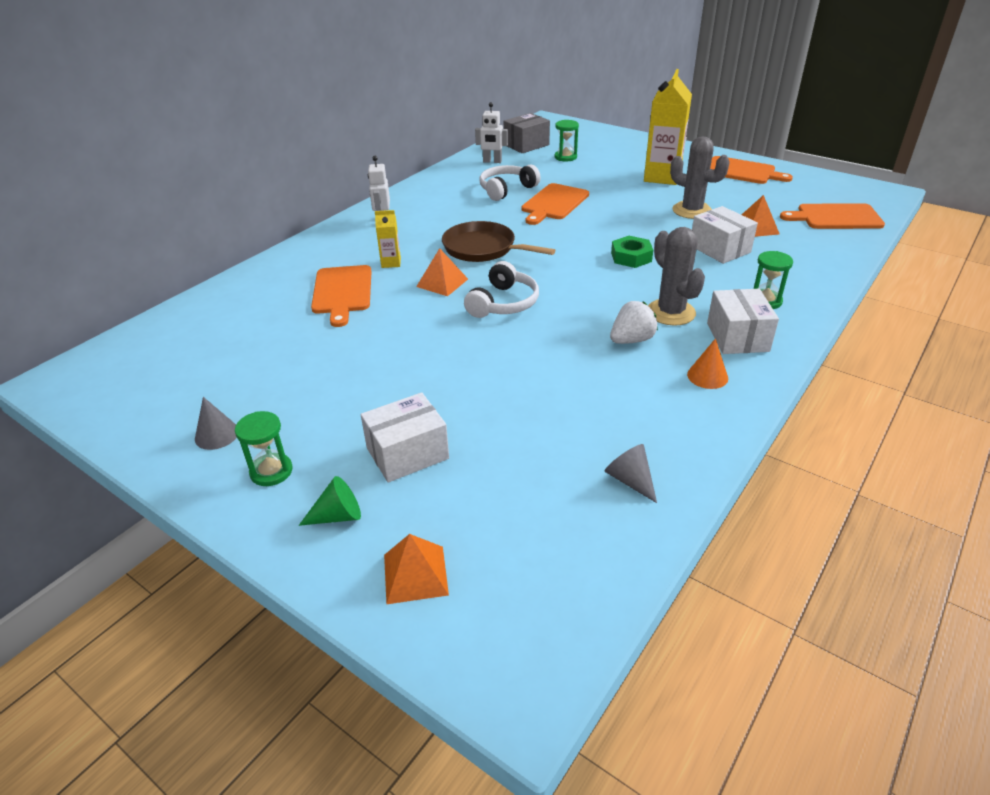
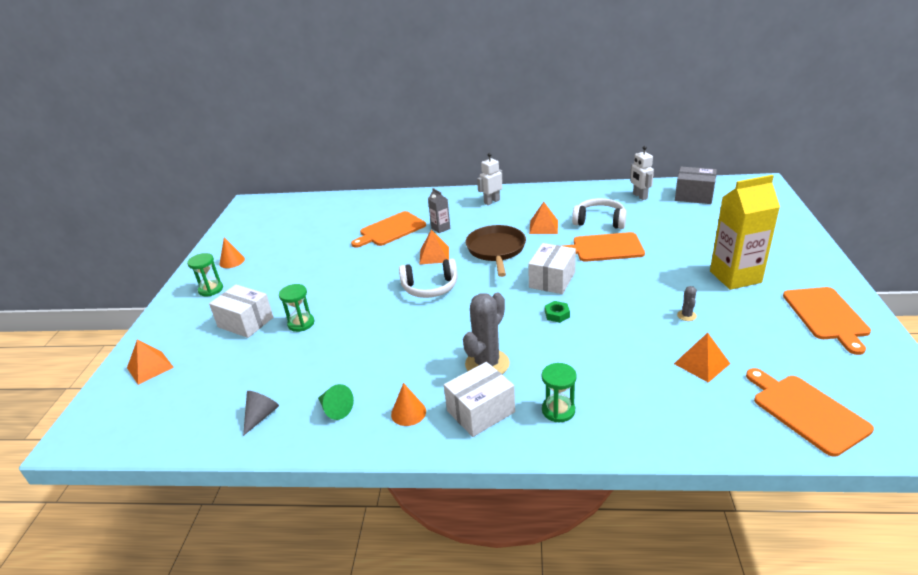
camera: 60 degrees right, 5 degrees down
(217, 434) = (232, 261): grey cone -> orange cone
(338, 516) = (185, 324): green cone -> green cone (335, 409)
(391, 263) = (440, 228): yellow carton -> grey carton
(476, 214) = (543, 227): none -> orange pyramid
(565, 157) = (699, 220): green hourglass -> green hourglass (301, 323)
(631, 257) = (557, 314): green nut -> green nut, size x0.64
(631, 340) = (429, 359): white strawberry -> none
(692, 210) = (686, 315): grey cactus -> grey cactus, size x0.44
(719, 249) = (628, 355): white box -> white box (552, 280)

